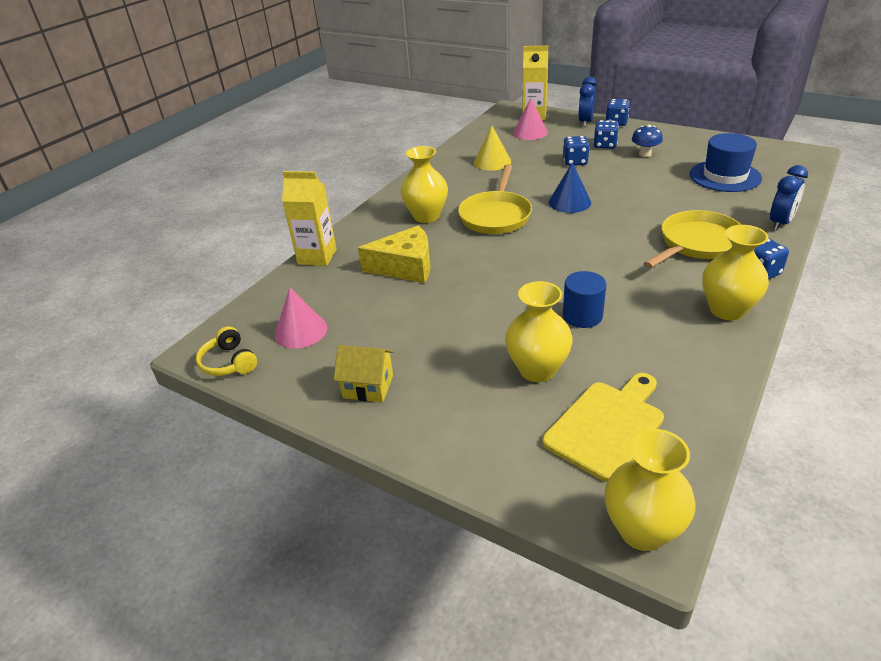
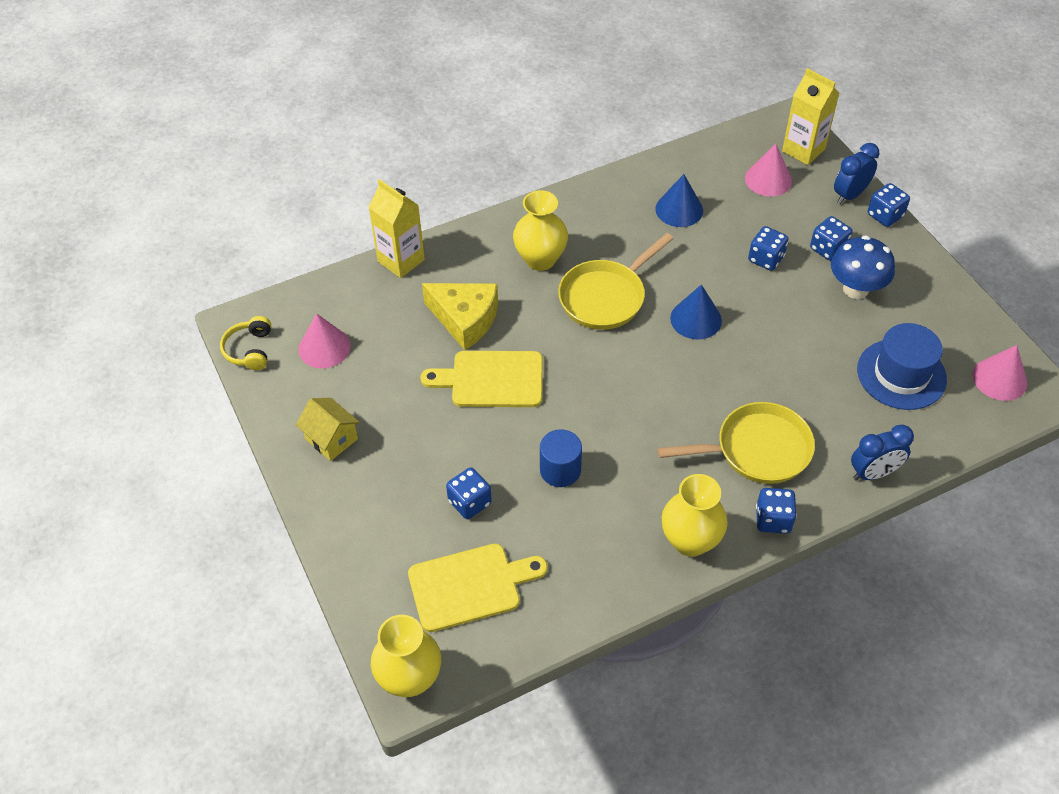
camera: 30 degrees right, 15 degrees up
(465, 290) = (492, 379): none -> yellow cutting board
(492, 162) = (679, 209): yellow cone -> blue cone
(537, 370) = (469, 502): yellow vase -> blue dice
(645, 154) = (855, 289): blue mushroom -> blue mushroom, size x1.57
(777, 157) = (999, 379): none -> pink cone

